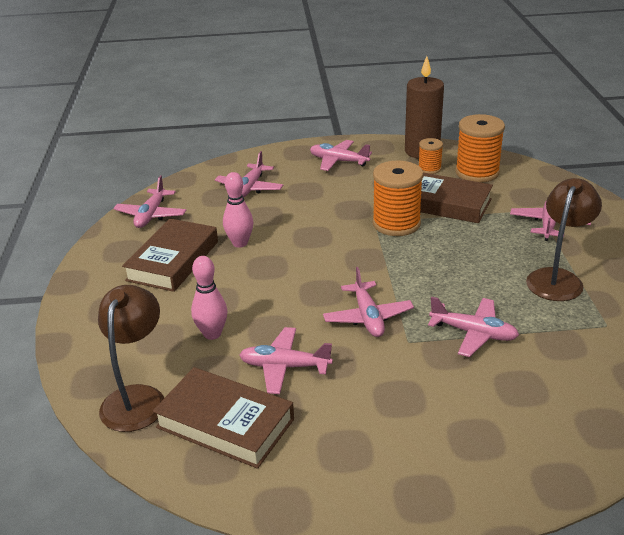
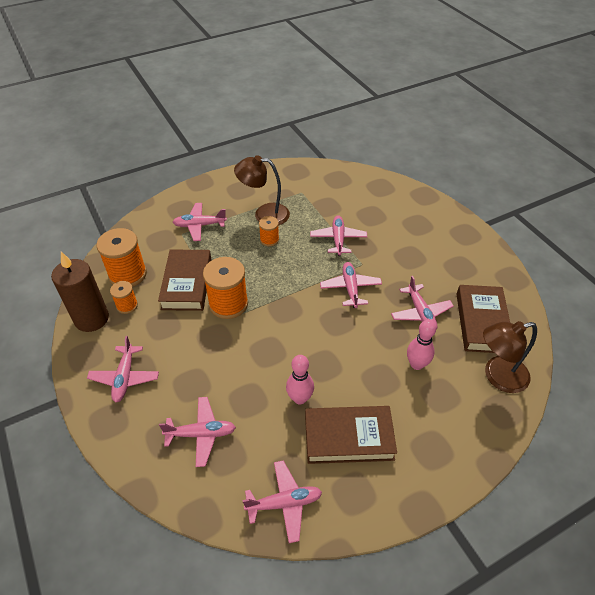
camera: 115 degrees left, 15 degrees up
(368, 317) = (350, 288): pink plane -> pink plane turned 60 degrees counterclockwise
(498, 272) = (269, 240): none -> orange spool

